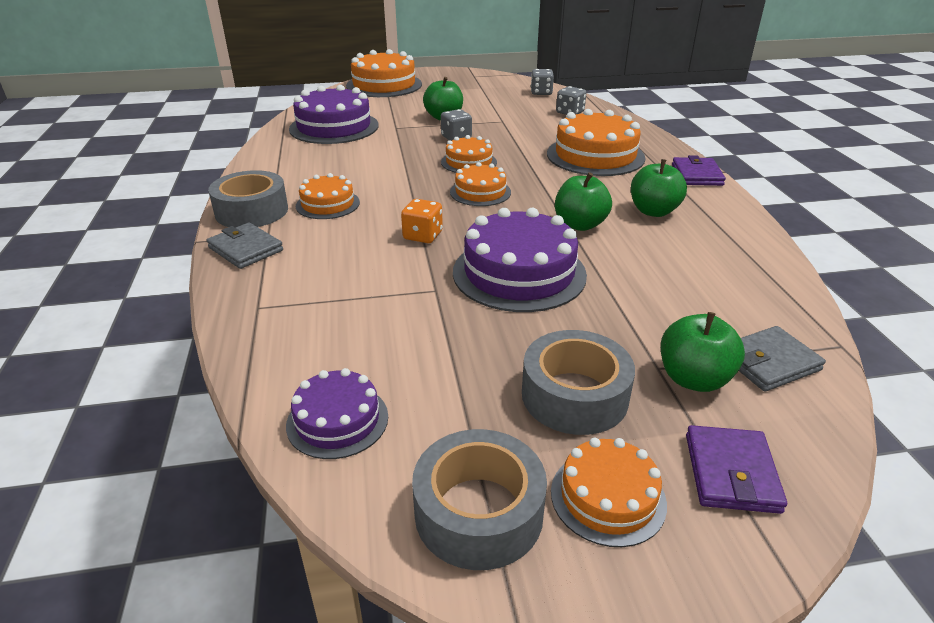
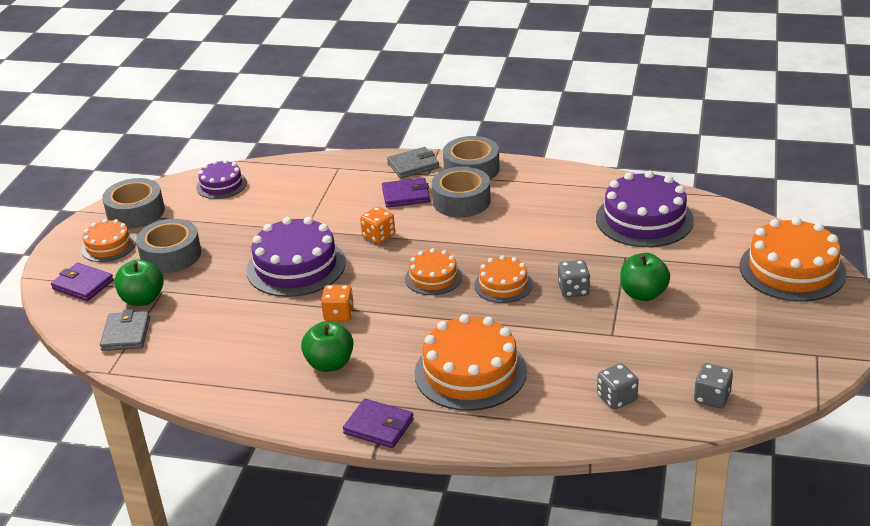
camera: 115 degrees right, 0 degrees up
(325, 238) = (406, 195): none -> purple wallet
(327, 204) = (461, 201): orange cake -> grey tape
(580, 225) = (339, 314): green apple -> orange dice

